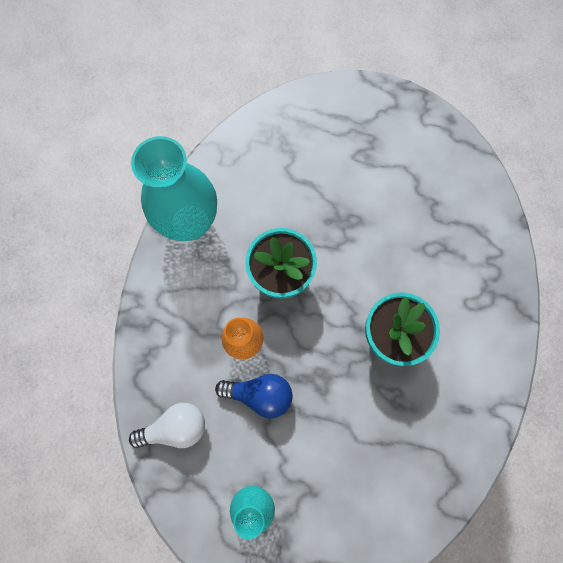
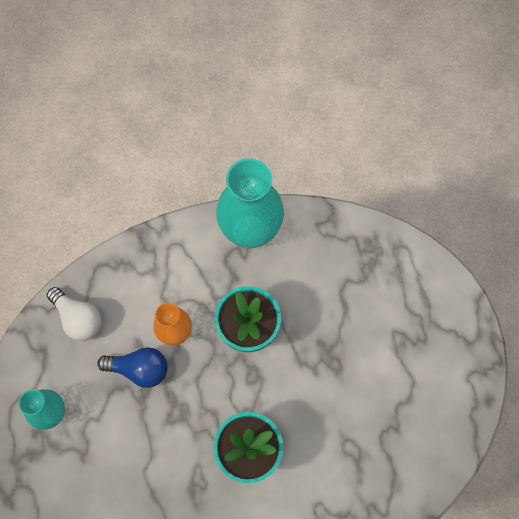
camera: 60 degrees right, 5 degrees down
(259, 394) = (139, 369): blue light bulb -> blue light bulb turned 60 degrees counterclockwise

